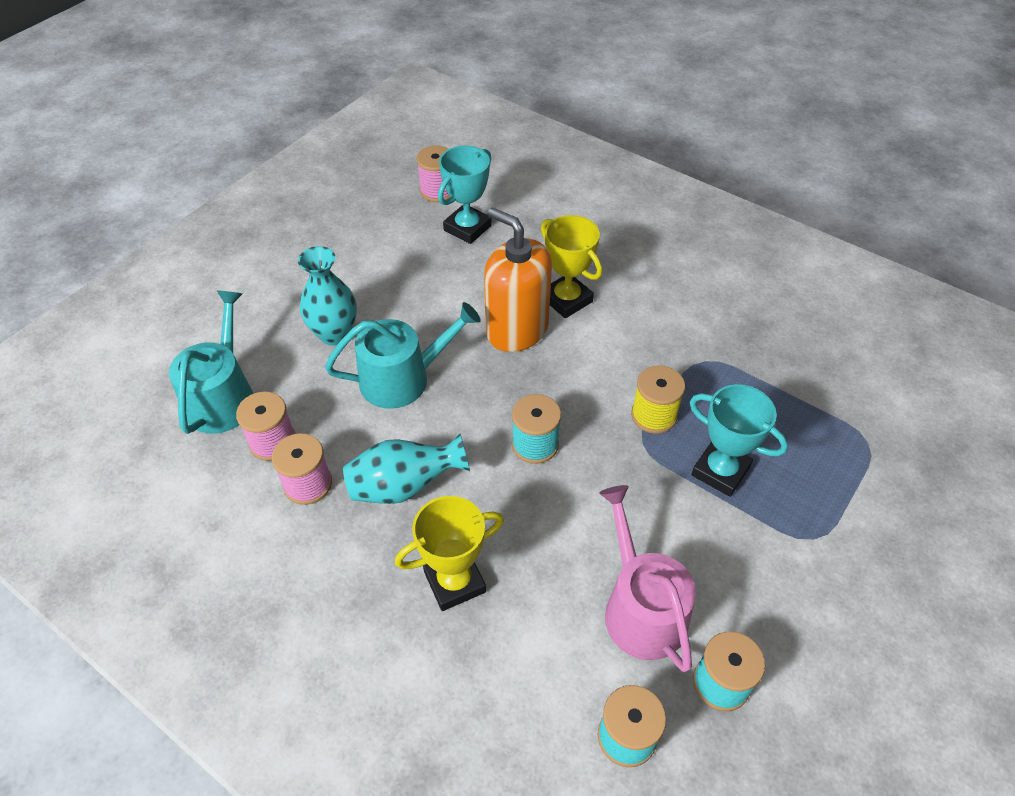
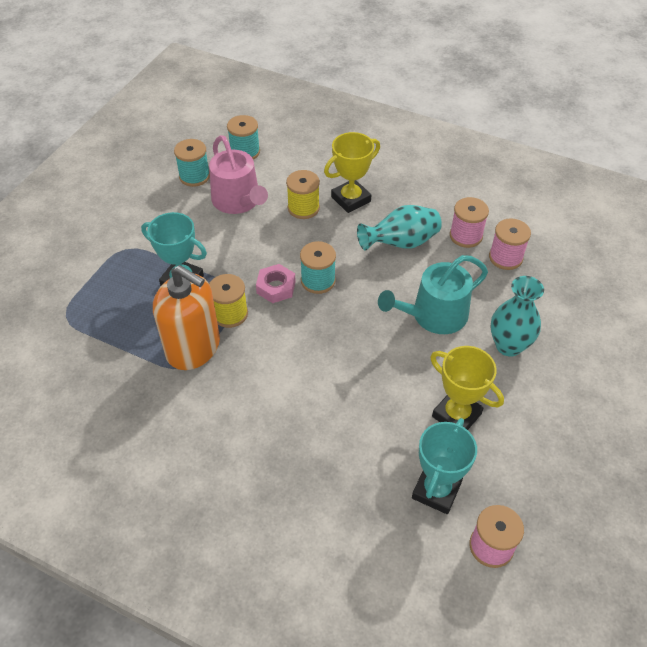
camera: 170 degrees right, 0 degrees up
(223, 396) = (563, 283): turquoise watering can -> none
(517, 329) = (353, 373): orange soap dispenser -> orange soap dispenser (193, 348)
(535, 575) = (303, 208): none -> yellow spool
(566, 300) = (313, 412): yellow trophy -> yellow trophy (456, 415)
(592, 443) = (276, 287): none -> pink nut

